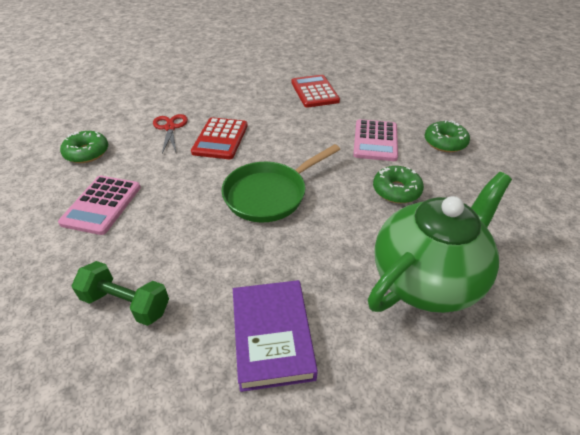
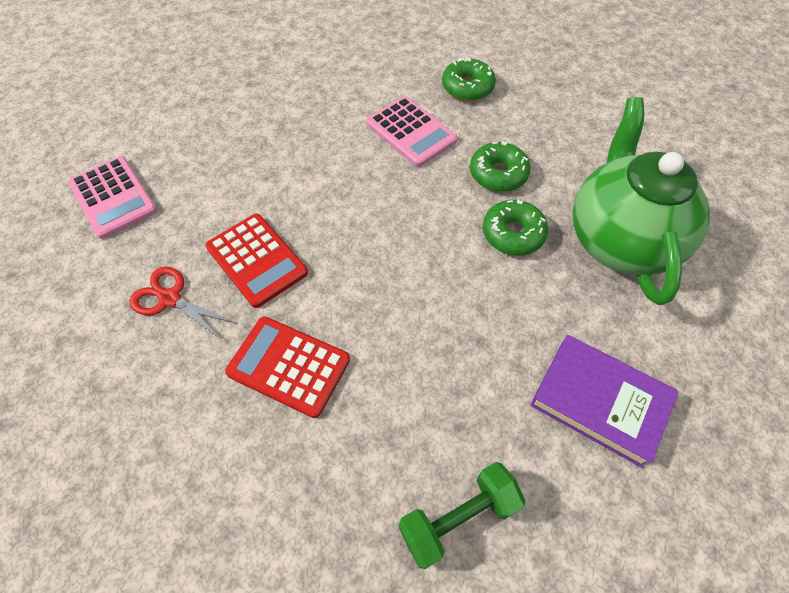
camera: 50 degrees left, 15 degrees up
(87, 153) = (114, 430): green donut -> green donut (513, 234)
(102, 205) = (256, 465): pink calculator -> pink calculator (113, 197)
(269, 194) = (406, 277): green pan -> none
(314, 92) = (267, 114): red calculator -> red calculator (289, 366)

